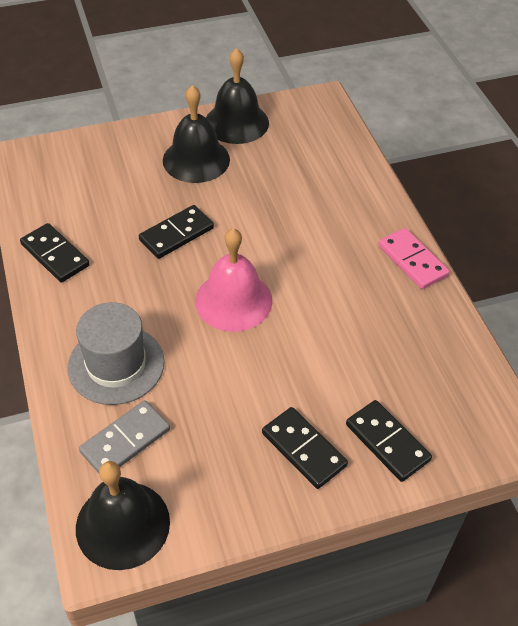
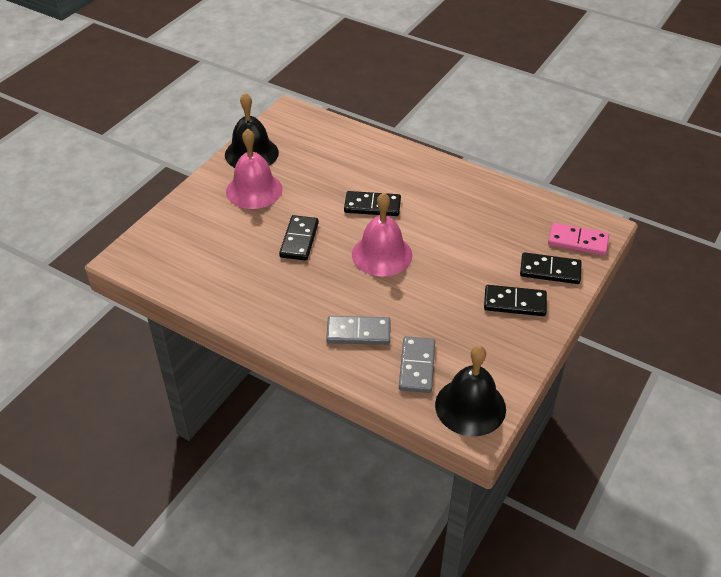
camera: 40 degrees left, 5 degrees down
(55, 255) = (235, 300): black domino -> black domino (372, 206)
(116, 364) = (358, 333): grey hat -> grey domino
(196, 159) = (254, 190): black bell -> pink bell
(412, 260) = (453, 172): pink domino -> pink domino (578, 241)

